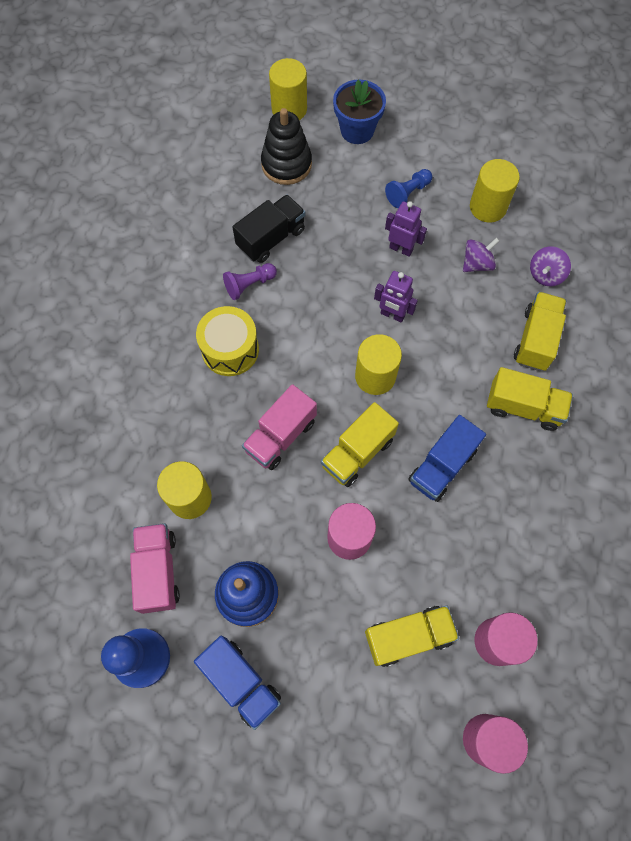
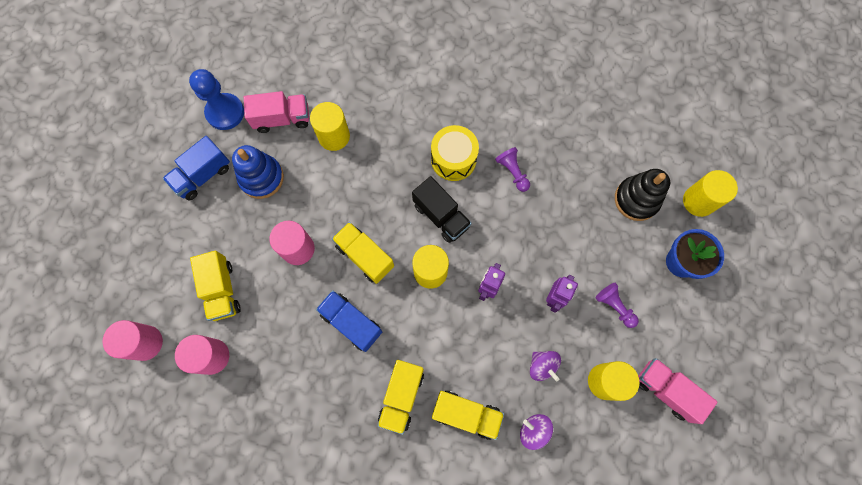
camera: 90 degrees right, 5 degrees up
(271, 238) = (558, 188): black truck -> black truck (441, 216)
(280, 436) = (380, 198): pink truck -> pink truck (665, 390)
(408, 193) = (614, 306): blue pawn -> purple pawn

